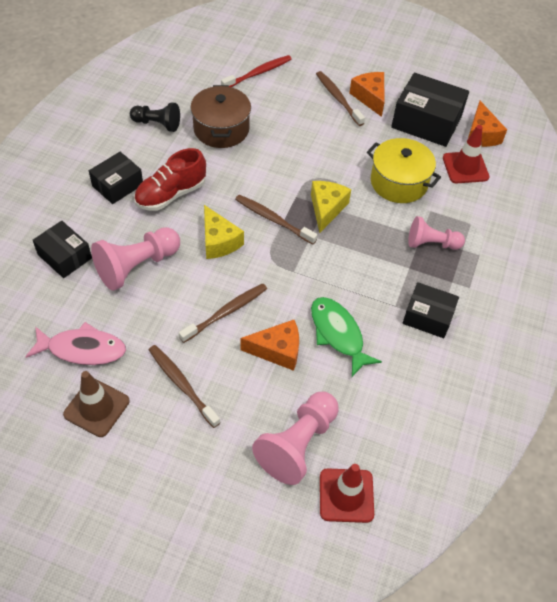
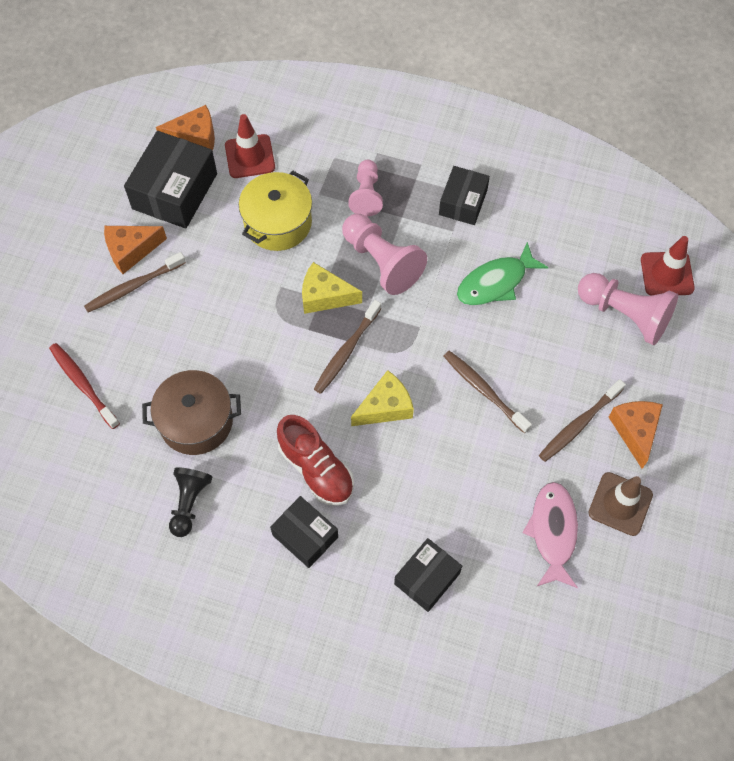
camera: 90 degrees left, 10 degrees up
(137, 266) = (432, 492): pink pawn -> pink pawn (382, 262)
(277, 350) = (524, 337): orange cheese -> orange cheese (635, 431)

